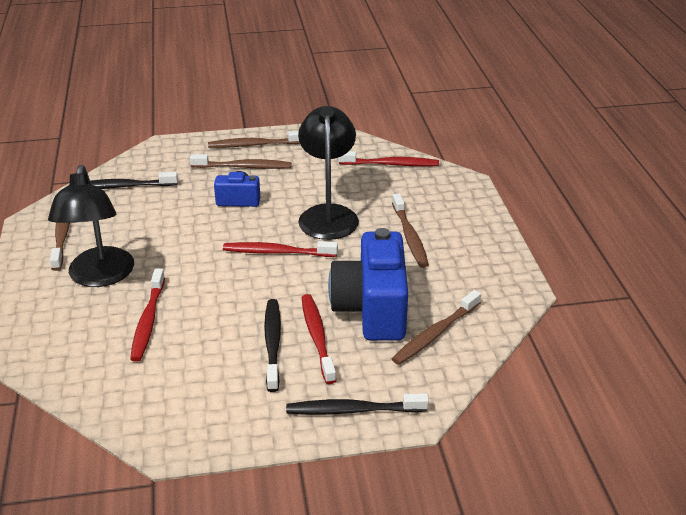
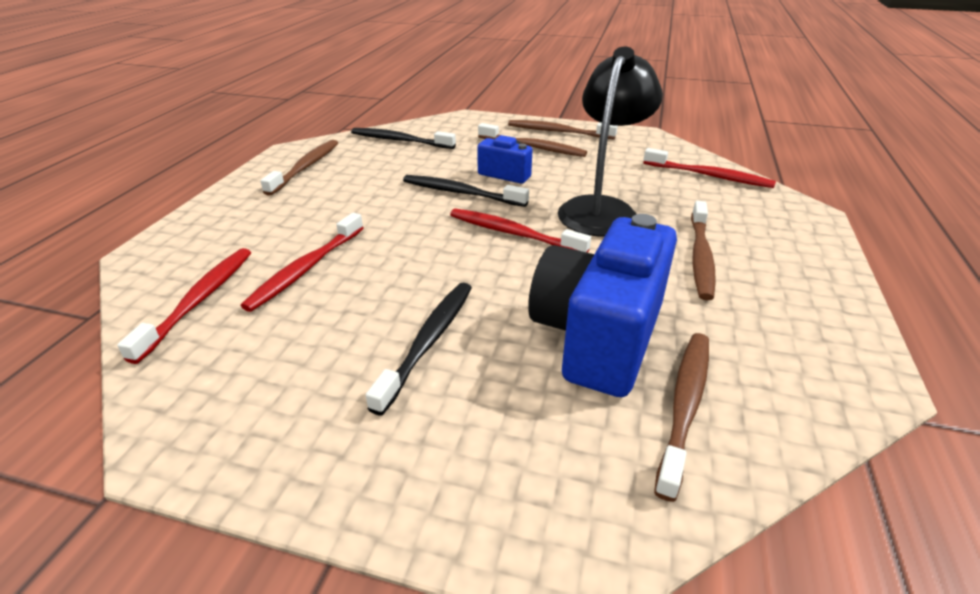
camera: 25 degrees right, 0 degrees up
(100, 277) = (302, 211): black lamp -> none
(317, 337) = (495, 352): red toothbrush -> red toothbrush (199, 300)
(353, 410) = (476, 496): black toothbrush -> black toothbrush (461, 193)
(435, 334) = (685, 406): brown toothbrush -> brown toothbrush turned 135 degrees clockwise

